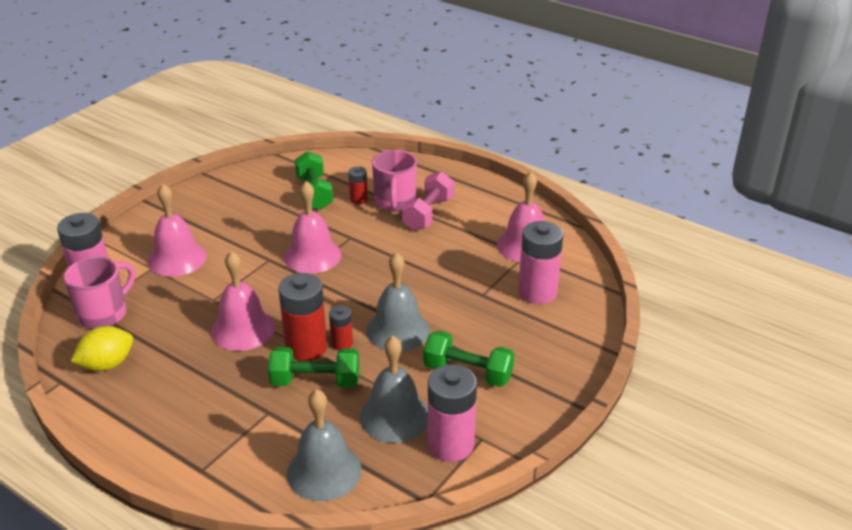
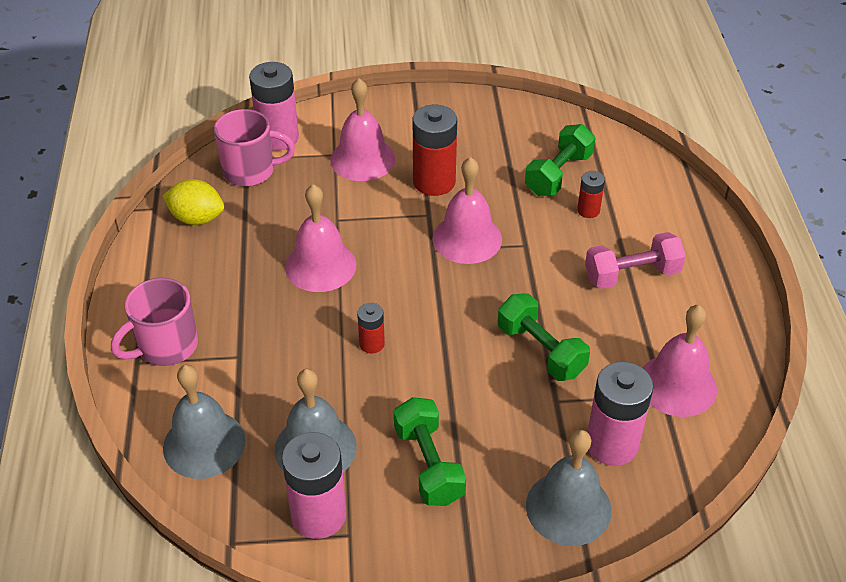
camera: 50 degrees right, 10 degrees up
(306, 347) = (341, 323): red battery -> red battery (434, 182)
(315, 381) = (305, 361): green dumbbell -> green dumbbell (540, 351)
(395, 202) = (618, 238): pink mug -> pink mug (166, 346)
(398, 330) = (432, 371): grey bell -> grey bell (568, 507)

